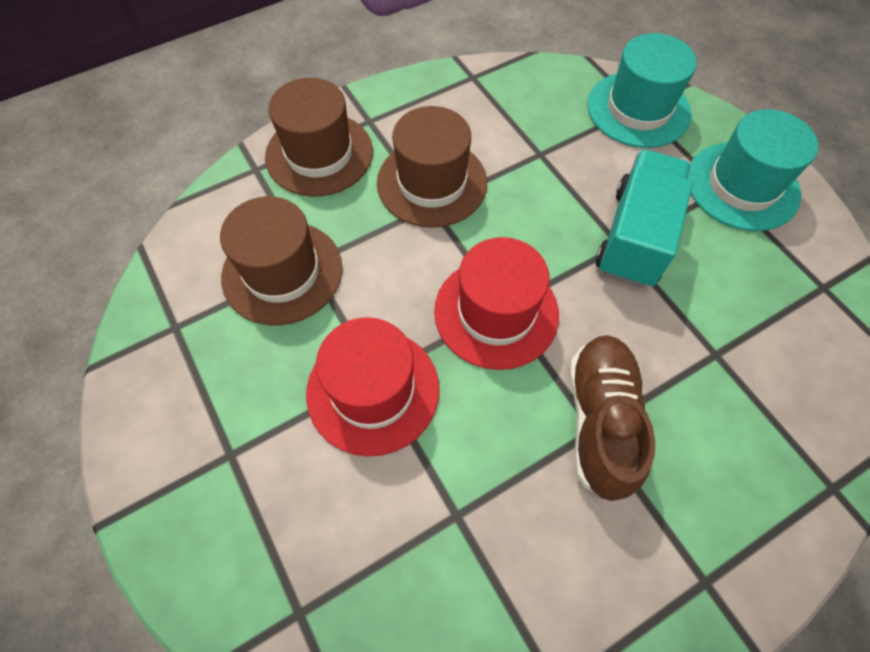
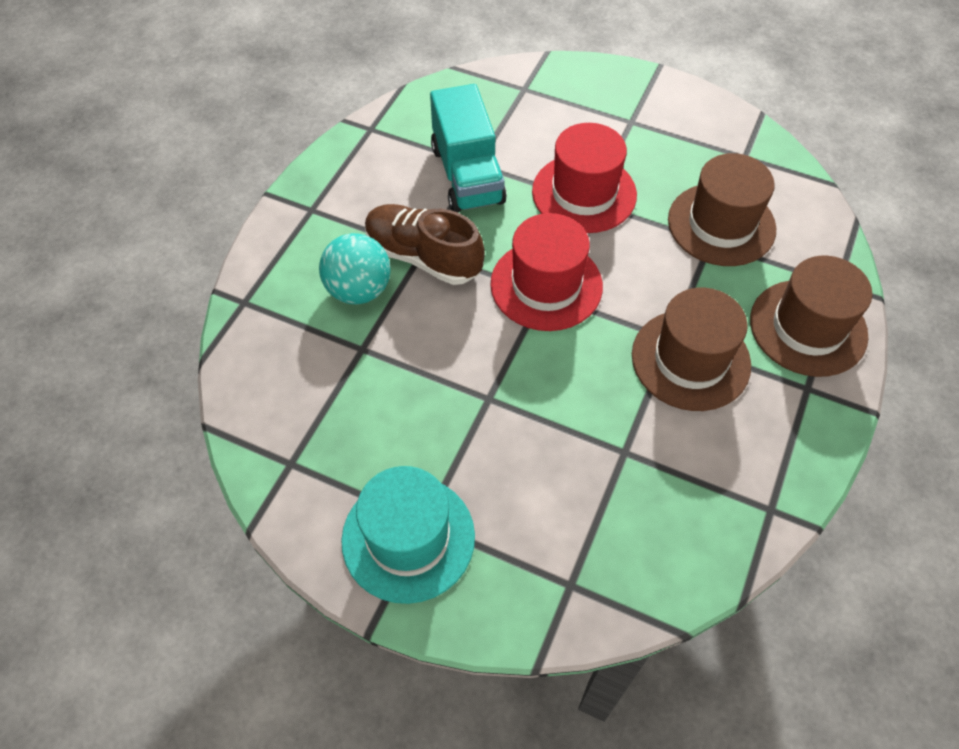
camera: 145 degrees right, 5 degrees down
(600, 420) = (423, 257): brown shoe -> brown shoe turned 150 degrees clockwise
(635, 237) = (481, 414): turquoise truck -> turquoise truck (467, 175)
(638, 109) = (569, 580): turquoise hat -> none
(692, 422) = (359, 290): none -> turquoise ball

